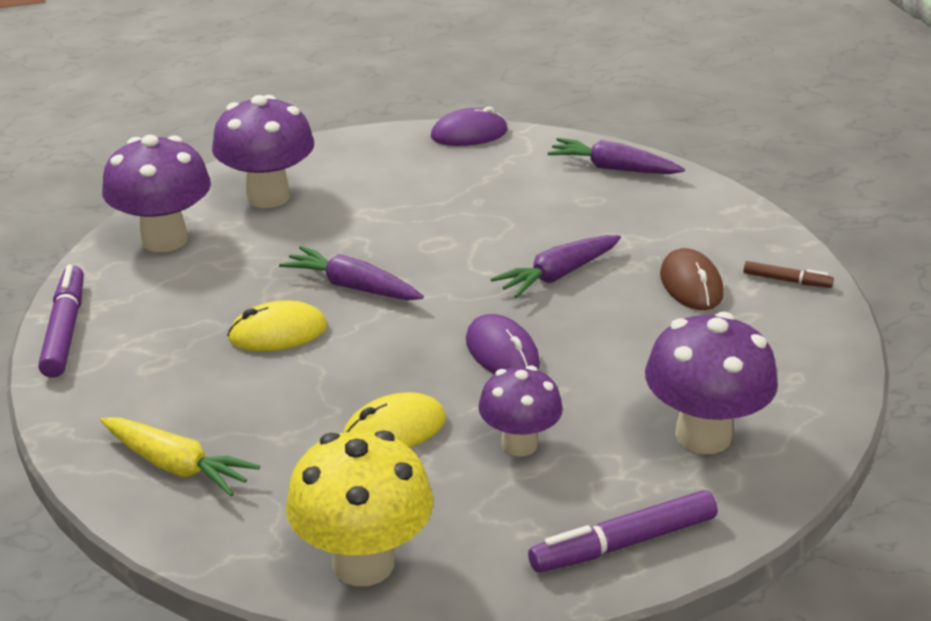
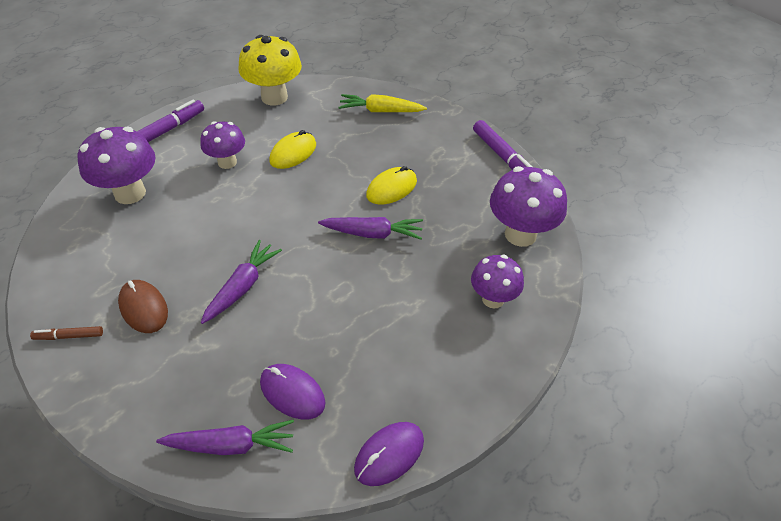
camera: 155 degrees right, 15 degrees up
(268, 196) = (493, 299): purple mushroom -> purple mushroom, size x0.64
(502, 352) = (257, 213): purple mouse -> purple mouse (292, 393)

